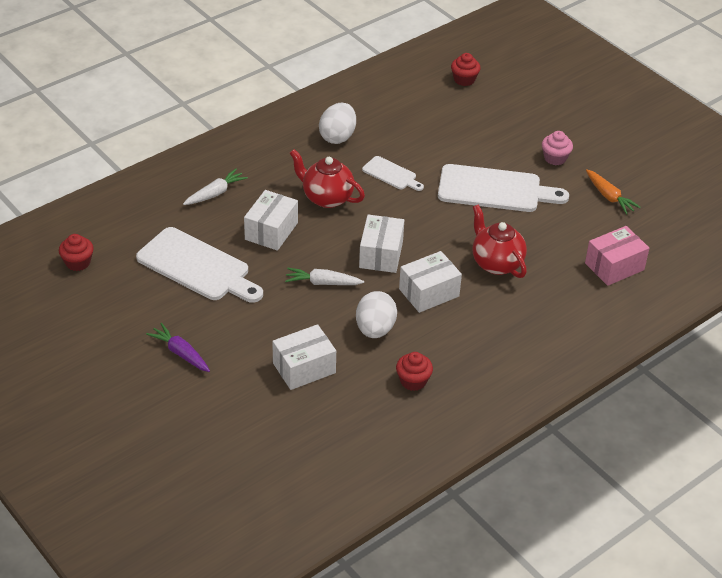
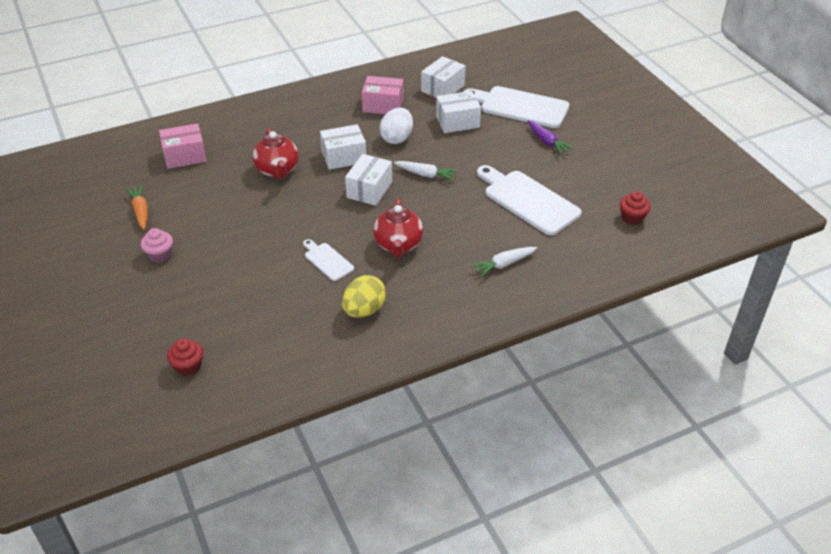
camera: 165 degrees left, 0 degrees up
(271, 231) = (458, 222): white box -> white box (442, 88)
(326, 198) = (398, 245): red teapot -> red teapot turned 45 degrees clockwise
(337, 137) = (364, 310): white egg -> yellow egg
(413, 381) = (383, 105): red cupcake -> pink box
(495, 189) = (238, 232): white cutting board -> white cutting board (520, 107)

